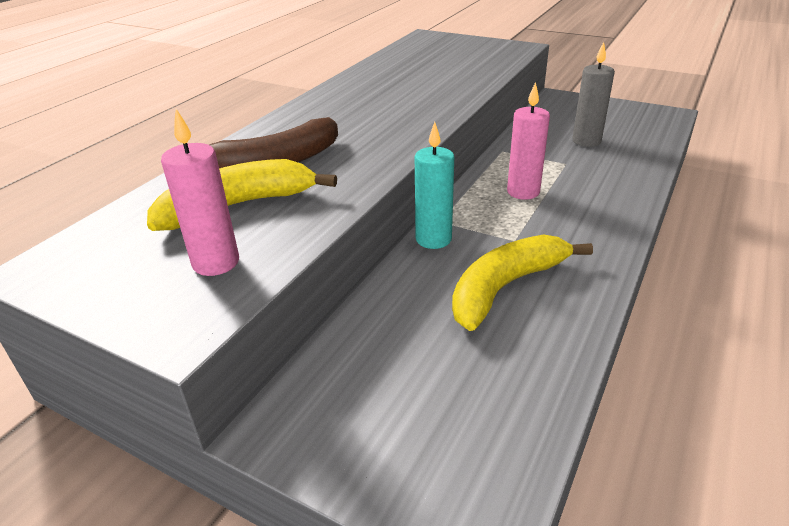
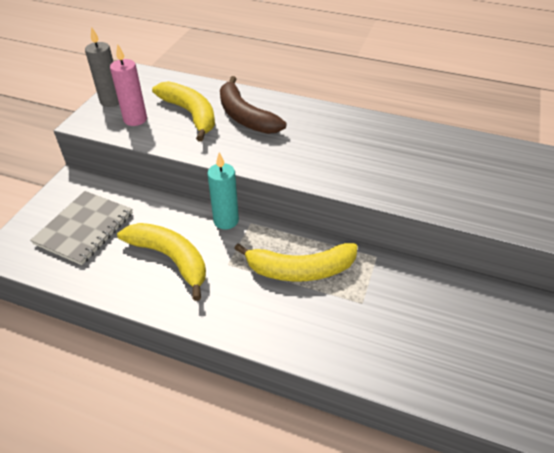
camera: 80 degrees right, 10 degrees up
(427, 393) = (84, 228): none -> grey notebook
(523, 192) = (300, 270): pink candle -> yellow banana
(586, 141) = (418, 323): grey candle -> grey candle (111, 101)

